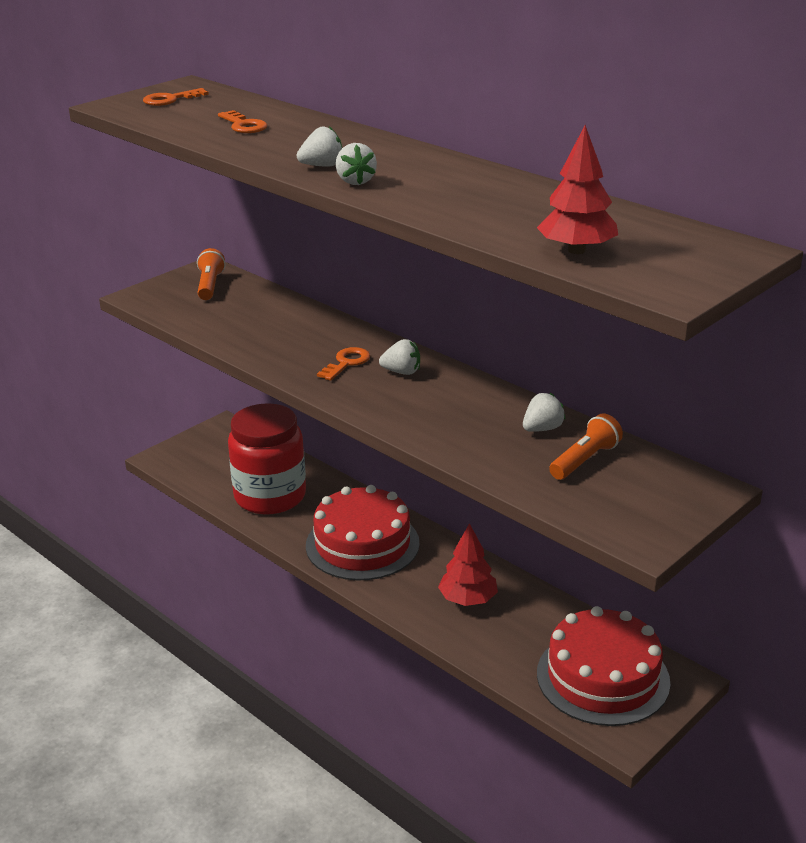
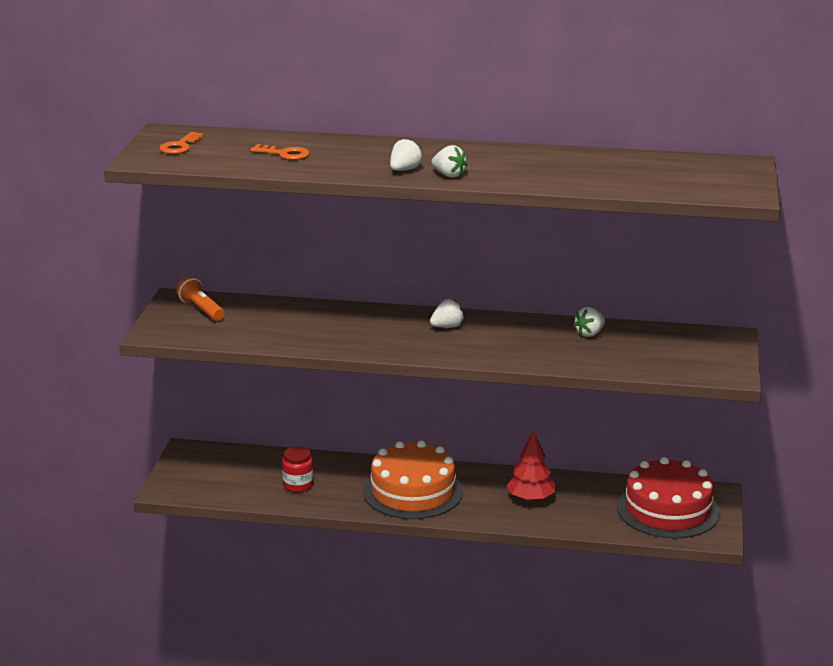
camera: 35 degrees left, 5 degrees down
(270, 496) = (298, 485): red jar -> red jar, size x0.45
(346, 363) = (399, 332): orange key -> none
(362, 544) = (413, 491): red cake -> orange cake
(542, 429) = (590, 333): white strawberry -> white strawberry turned 150 degrees counterclockwise
(576, 250) = (660, 185): red tree -> none
(585, 460) = (640, 343): orange flashlight -> none

